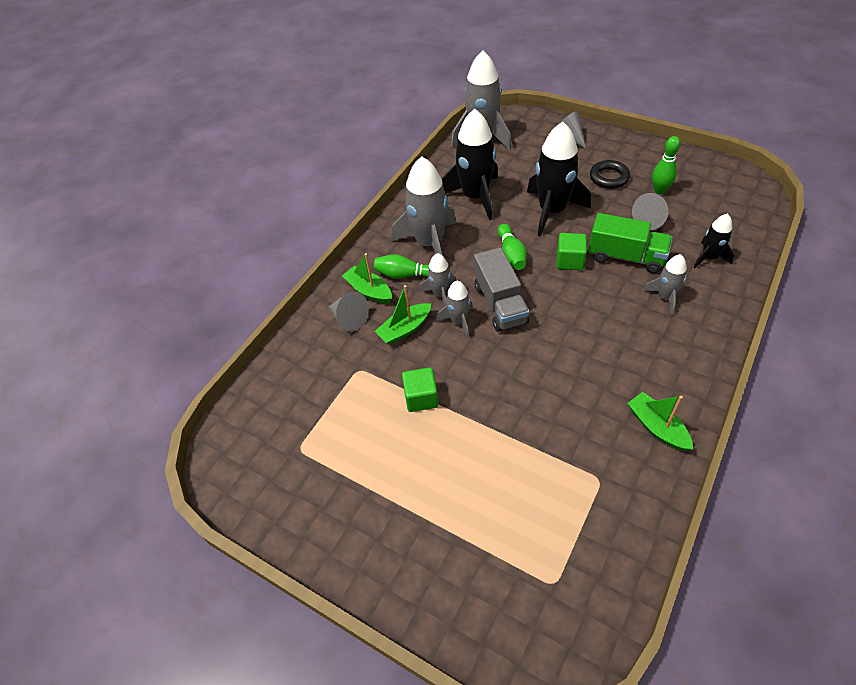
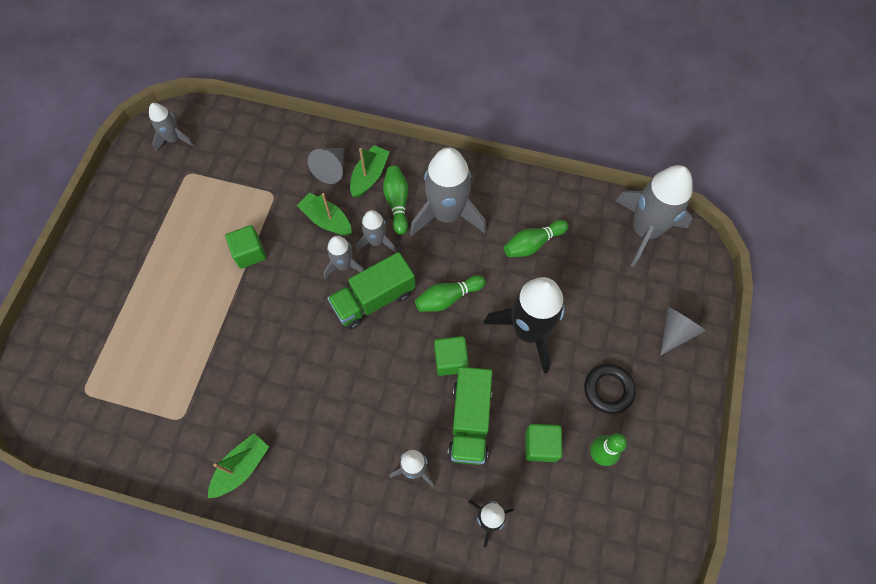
camera: 70 degrees right, 15 degrees up
(246, 459) = (174, 139): none -> grey rocket
(475, 197) = (532, 244): black rocket -> green bowling pin
(500, 304) = (374, 299): grey truck -> green truck
(650, 219) = (541, 445): grey cone -> green cube

